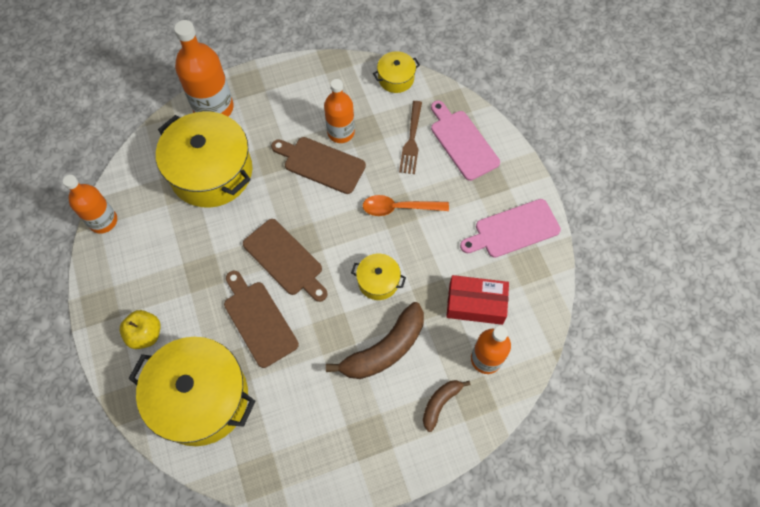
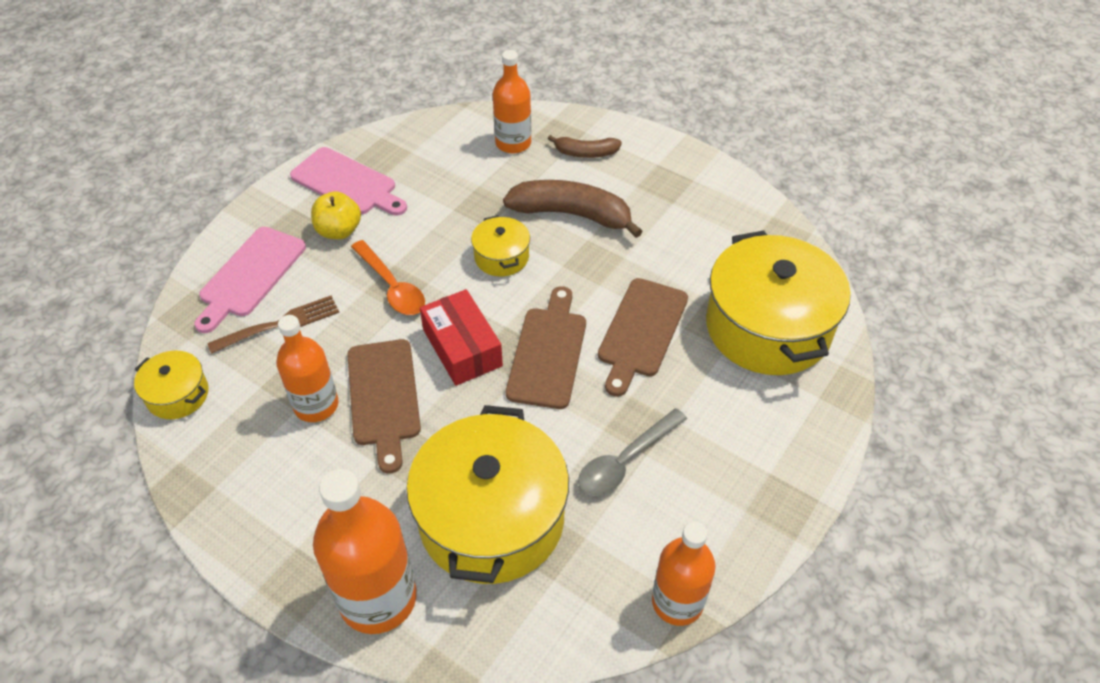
camera: 125 degrees left, 15 degrees down
(145, 334) = (762, 428): yellow apple -> yellow apple (339, 231)
(188, 250) = (625, 461): none -> grey spoon
(475, 304) = (461, 174): red box -> red box (462, 348)

